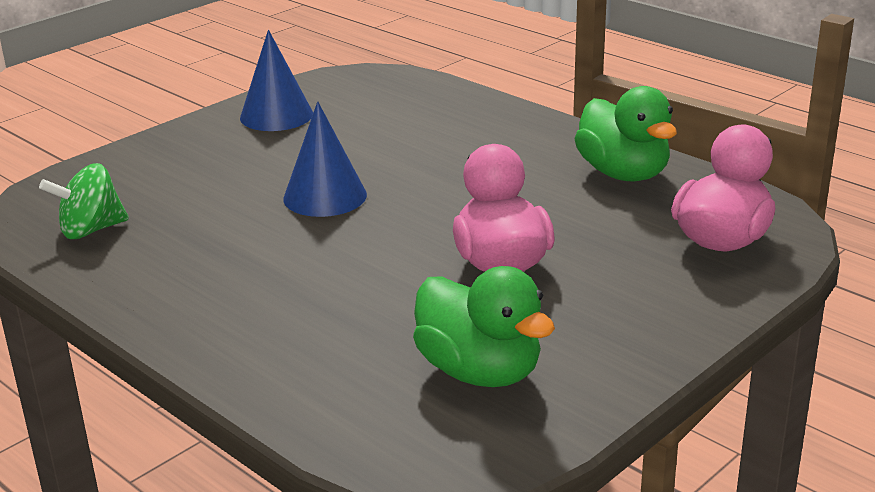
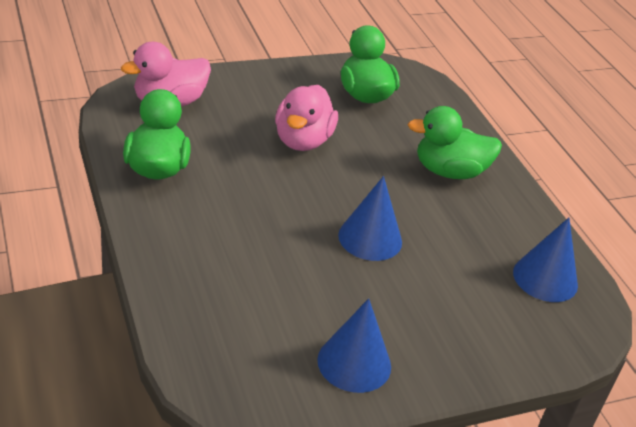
camera: 160 degrees left, 10 degrees up
(91, 230) = (545, 278): green spinning top -> blue cone
(264, 303) = (449, 171): none -> green duck

